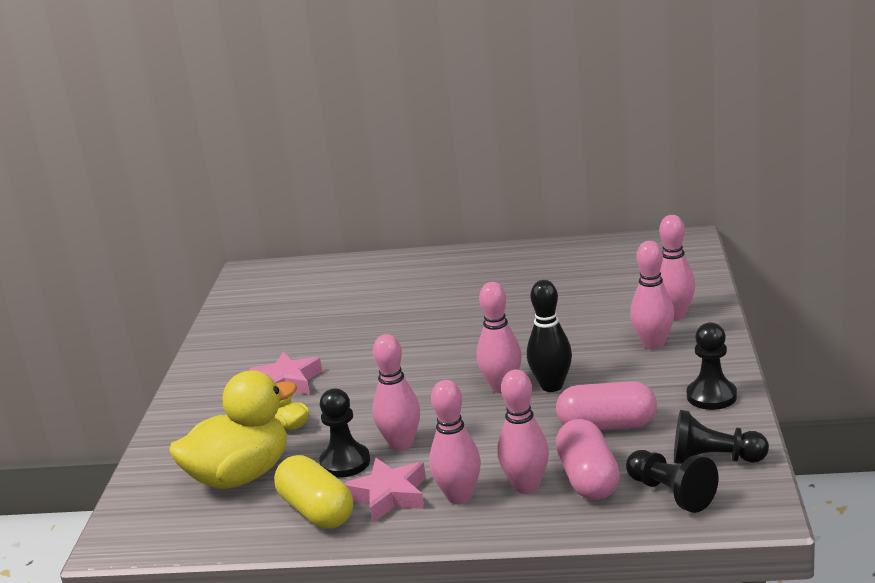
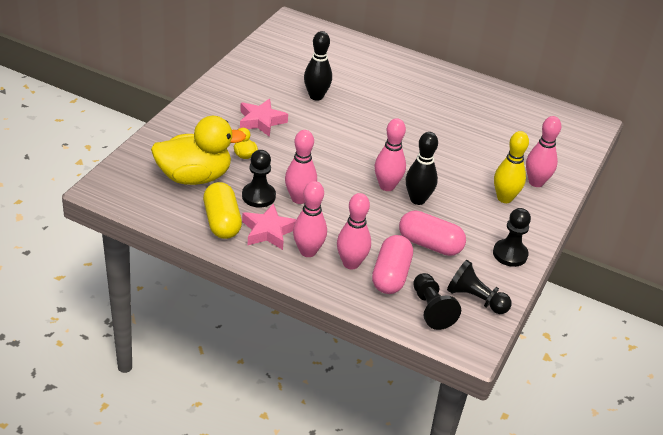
camera: 15 degrees right, 15 degrees up
(338, 332) = (316, 96): none -> black bowling pin
(653, 344) = (504, 198): pink bowling pin -> yellow bowling pin

